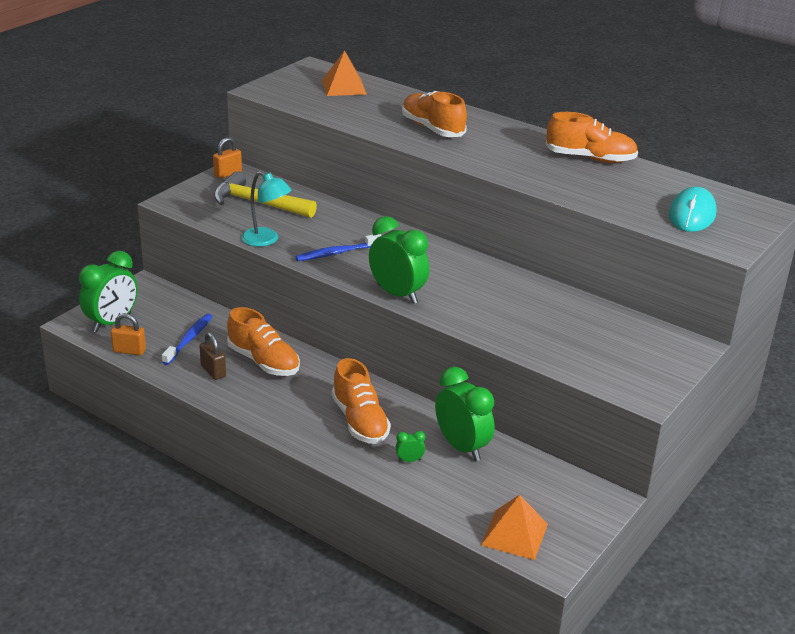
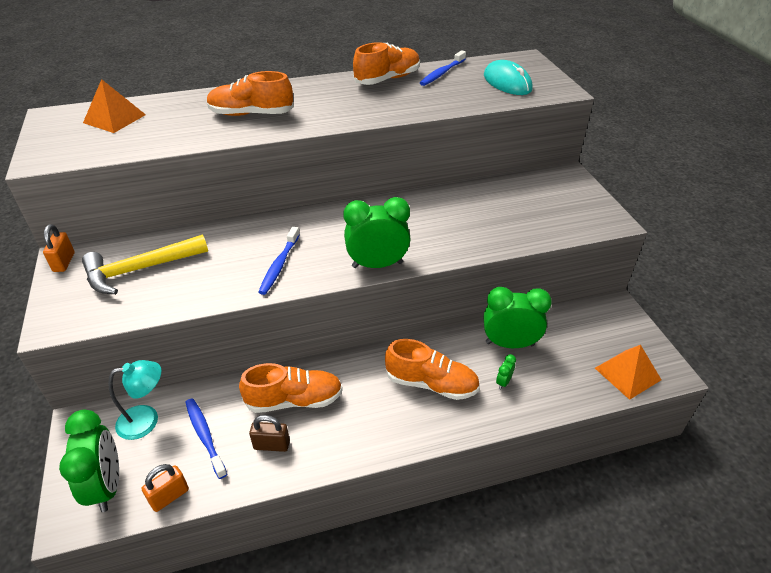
camera: 50 degrees left, 10 degrees up
(266, 240) = (206, 296): turquoise lamp -> turquoise lamp (147, 420)
(650, 178) = (442, 73): none -> blue toothbrush

